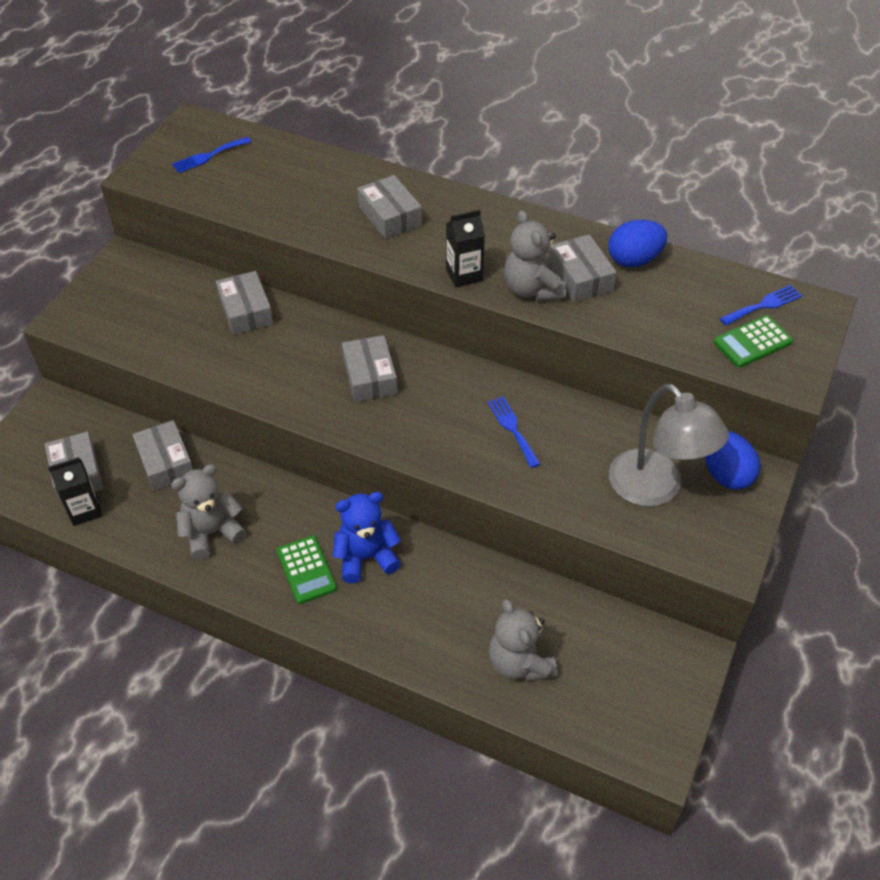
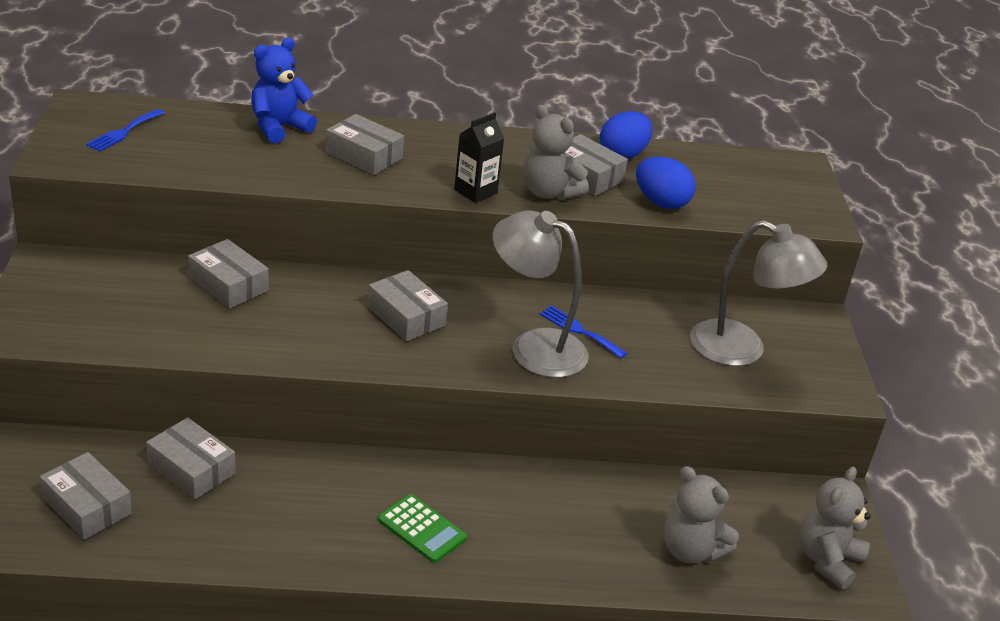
camera: 30 degrees left, 15 degrees down
(84, 510) = (121, 540): black carton -> none
(212, 532) = (292, 522): grey teddy bear -> grey teddy bear (827, 560)
(366, 557) = (477, 500): blue teddy bear -> blue teddy bear (279, 127)
(461, 435) = (534, 347): none -> grey lamp
(726, 474) = (792, 325): blue egg -> blue egg (661, 202)
(752, 342) = (770, 199): green calculator -> none
(763, 305) = (757, 170): blue fork -> none

